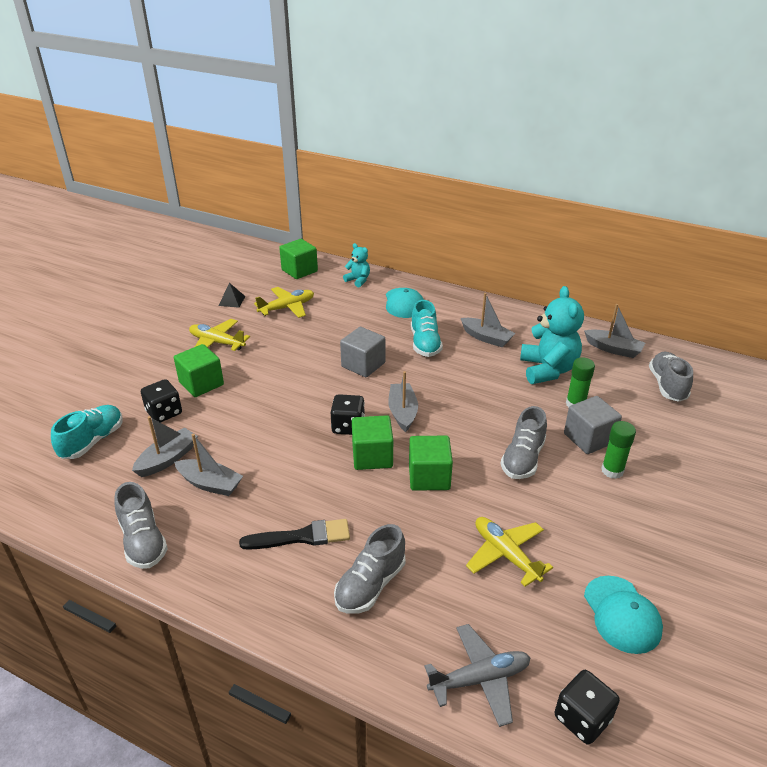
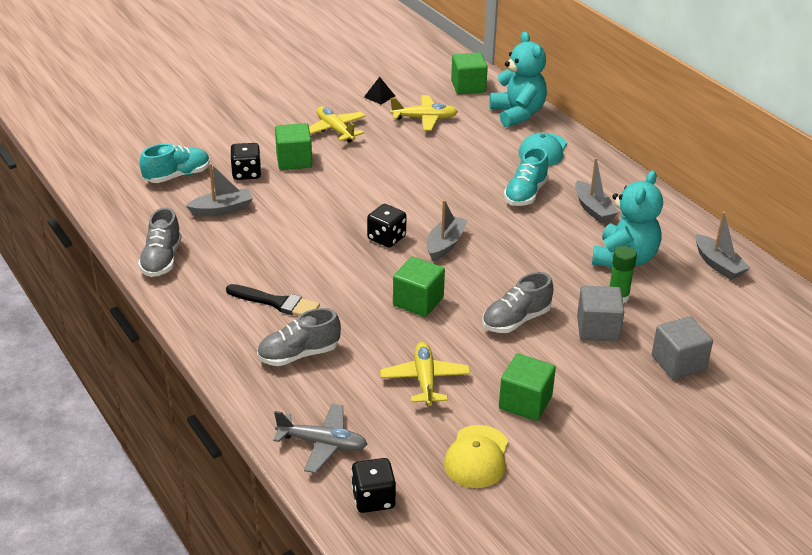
camera: 30 degrees right, 0 degrees up
(210, 484) = (239, 239): grey boat -> none
(358, 280) = (517, 114): turquoise teddy bear -> turquoise teddy bear, size x1.92
(363, 365) = (448, 193): grey cube -> grey cube (678, 363)
(372, 456) = (385, 268): green cube -> green cube (525, 402)
(612, 471) = (590, 361): green glue stick -> none
(622, 614) = (477, 457): turquoise cap -> yellow cap
(667, 385) = (736, 316): grey shoe -> none

